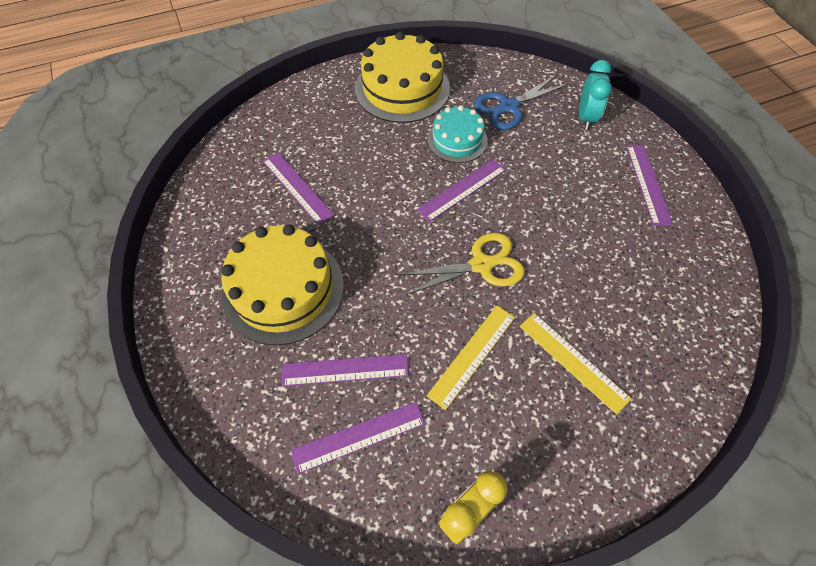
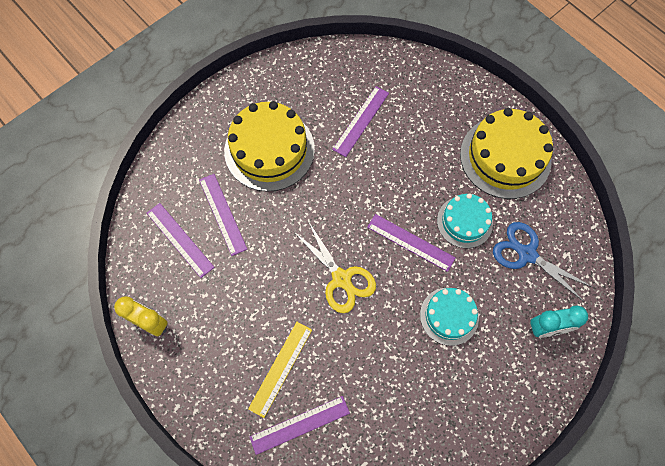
camera: 70 degrees right, 10 degrees up
(472, 355) = (261, 294): yellow ruler -> none
(553, 184) = (449, 316): none -> turquoise cake
(648, 184) = (486, 401): purple ruler -> purple ruler (299, 424)

